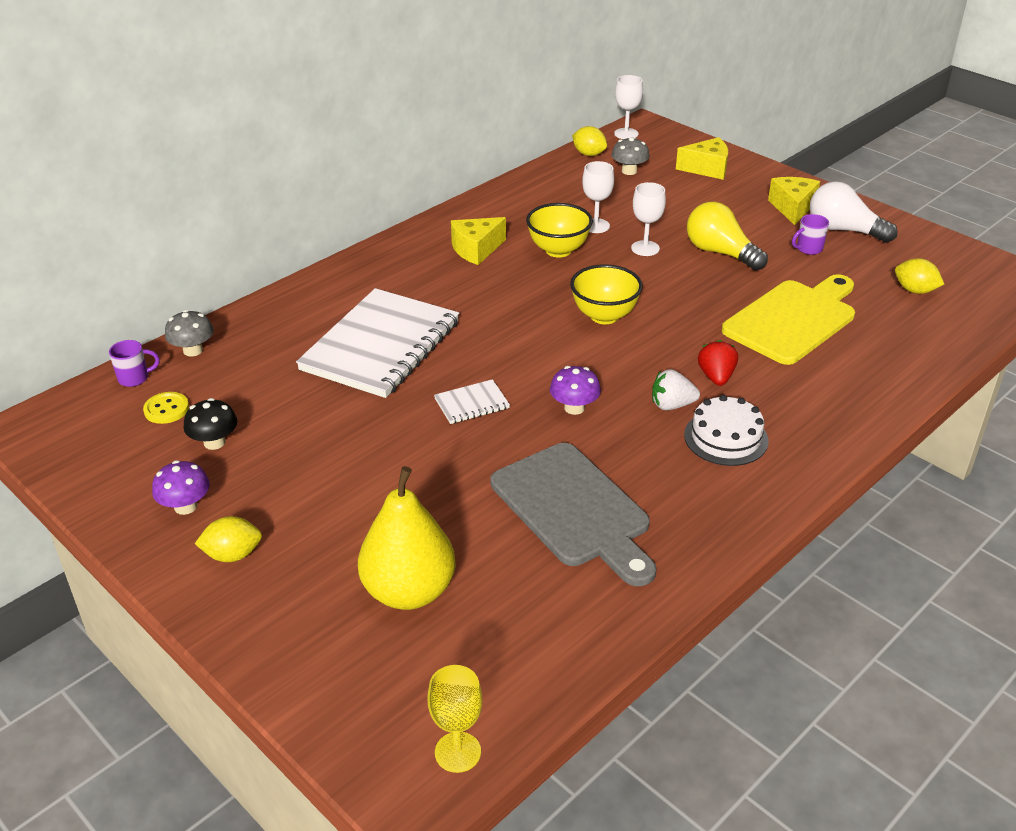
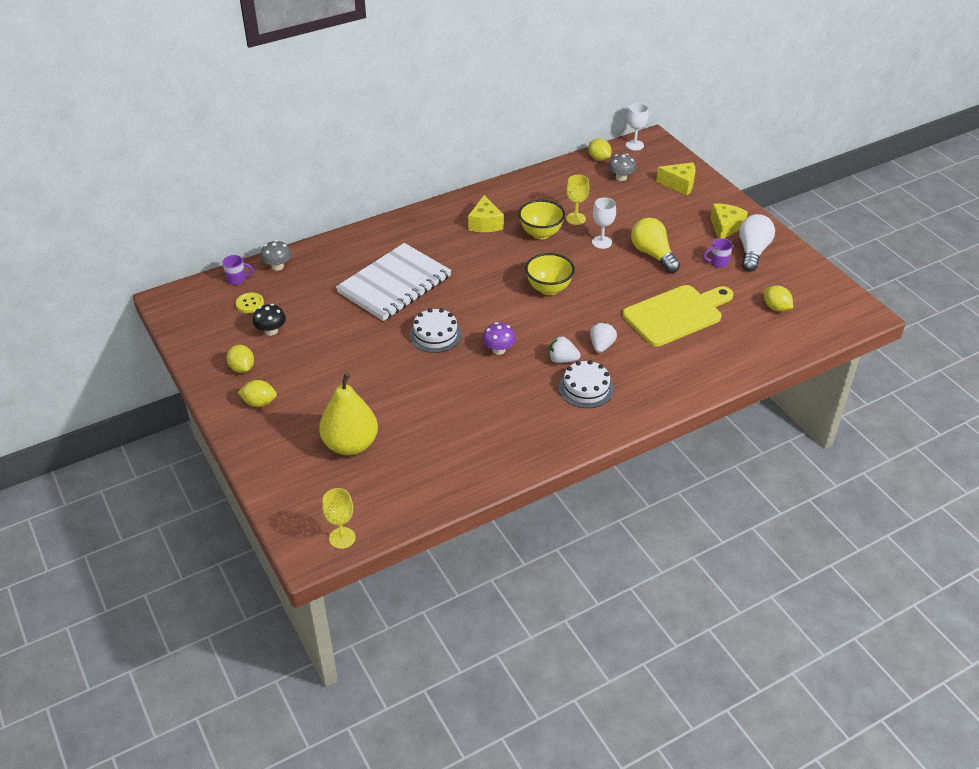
camera: 15 degrees right, 5 degrees up
(185, 506) = (242, 368): purple mushroom -> yellow lemon
(471, 403) = (435, 335): white notebook -> white cake
(476, 249) = (485, 223): yellow cheese -> yellow cheese turned 75 degrees counterclockwise
(574, 510) = (468, 416): grey cutting board -> none
(596, 226) = (576, 219): white goblet -> yellow goblet
(716, 377) = (601, 346): red strawberry -> white strawberry
(844, 230) = (752, 252): white light bulb -> white light bulb turned 60 degrees clockwise

